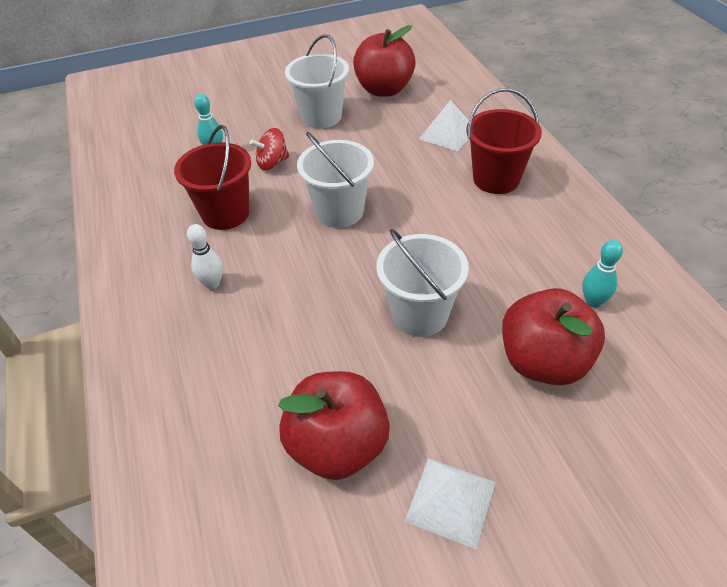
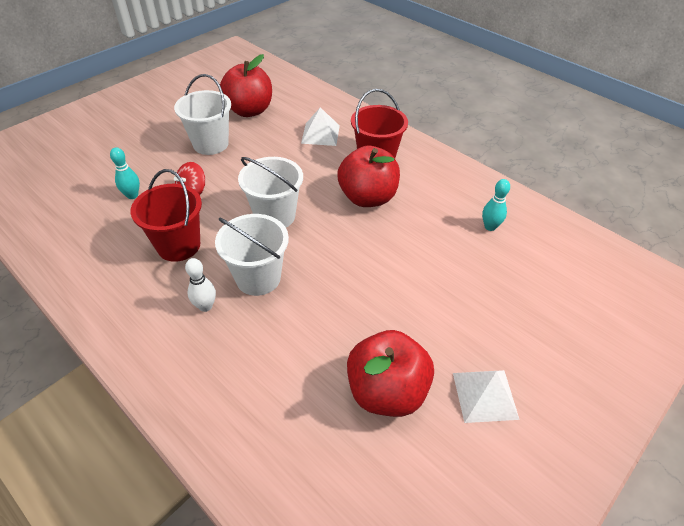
camera: 30 degrees left, 0 degrees up
(419, 314) = (384, 274): white bucket -> white bucket (258, 278)
(543, 362) = (484, 278): red apple -> red apple (367, 198)

